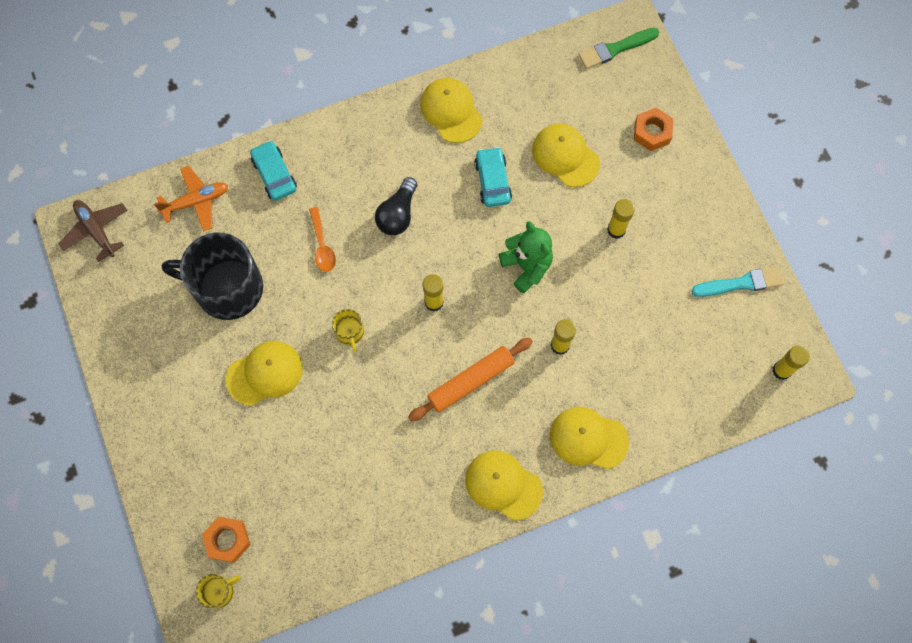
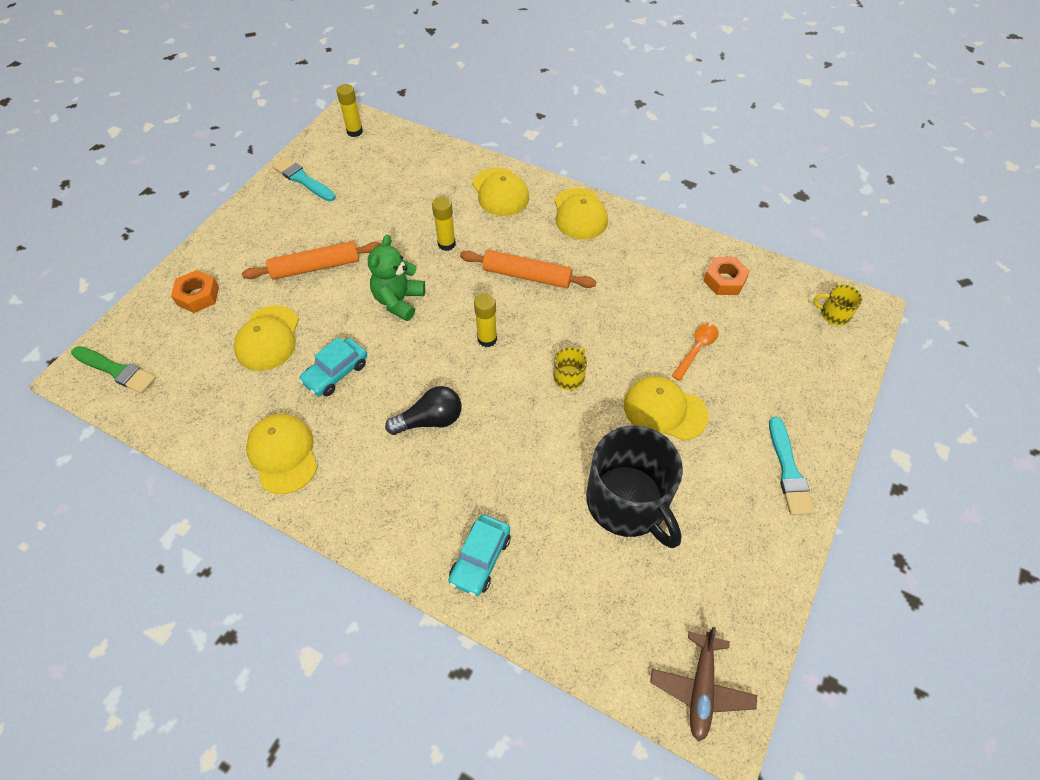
camera: 130 degrees left, 15 degrees down
(149, 411) = (788, 470): none -> turquoise brush
(196, 201) = (575, 611): orange plane -> none
(227, 540) = (800, 336): orange nut -> orange nut (724, 280)
(322, 245) = (514, 457): orange spoon -> orange spoon (696, 349)
(451, 111) = (283, 454): yellow cap -> yellow cap turned 135 degrees clockwise
(616, 230) = (315, 267): yellow glue stick -> orange rolling pin

